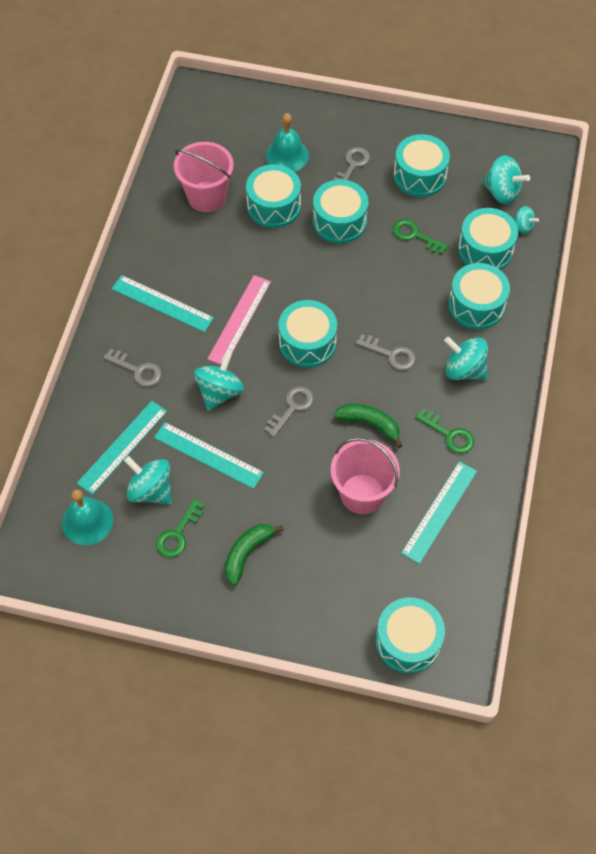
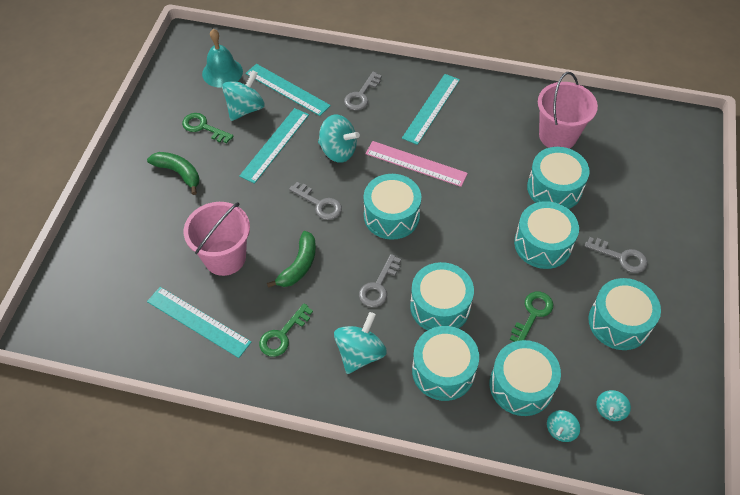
camera: 90 degrees right, 5 degrees down
(287, 155) = (623, 199): turquoise bell -> none
(408, 641) = (74, 289): turquoise drum -> turquoise drum (440, 306)
(502, 192) = (610, 410): turquoise spinning top -> turquoise spinning top, size x0.57

